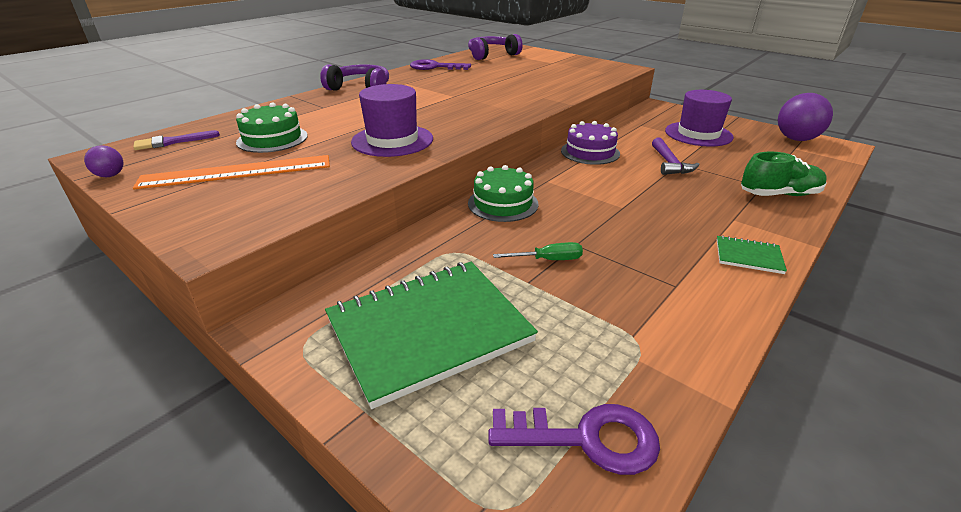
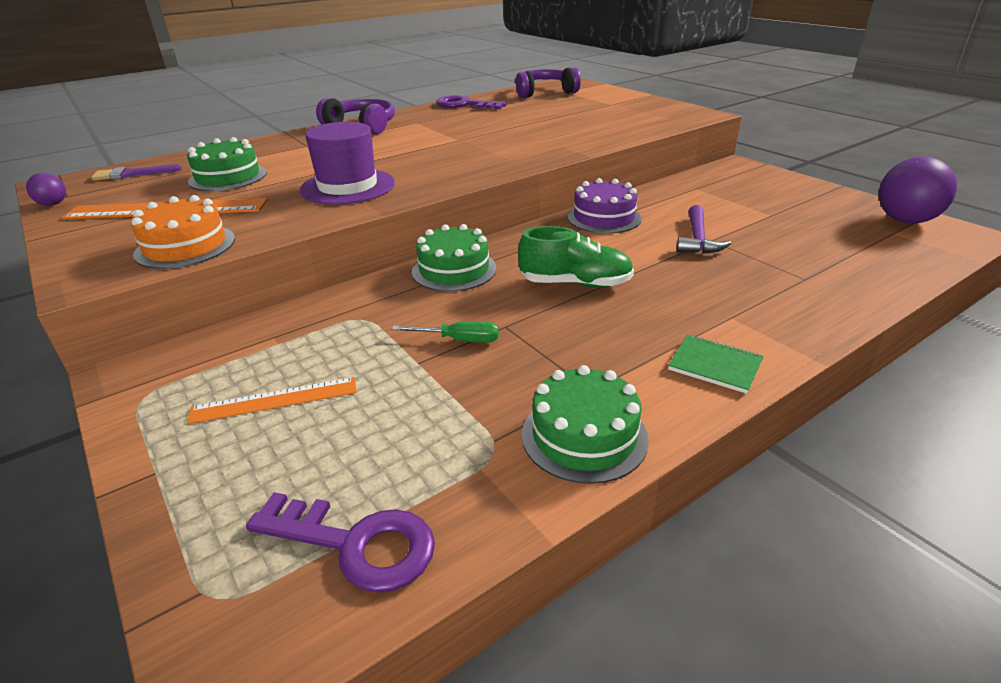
camera: 15 degrees right, 0 degrees up
(285, 204) = (185, 246): none -> orange cake
(429, 330) = (274, 400): green notebook -> orange ruler
(696, 322) = (584, 436): none -> green cake
(698, 134) = (766, 205): purple hat -> none
(779, 194) = (820, 292): green shoe -> green shoe (575, 283)

